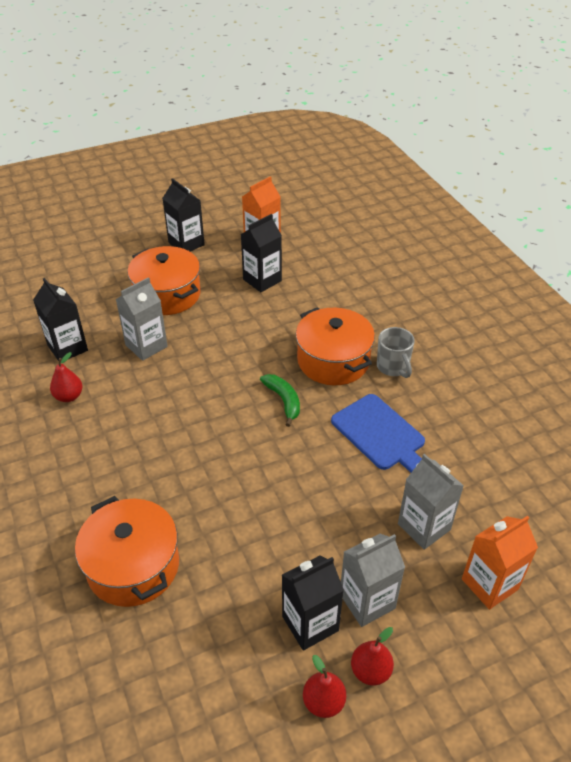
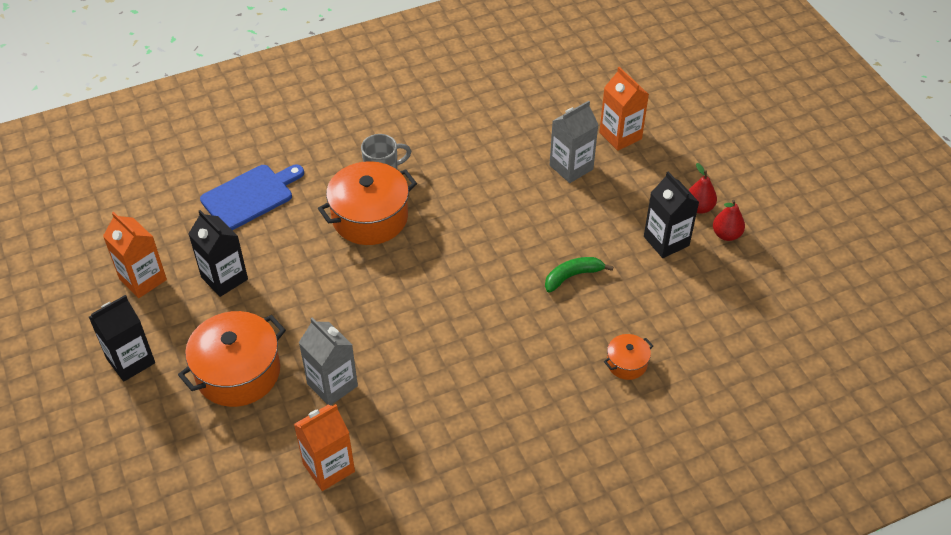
camera: 90 degrees left, 5 degrees up
(67, 348) = (328, 467): black carton -> orange carton
(69, 396) = (412, 451): red pear -> none
(133, 566) = (626, 363): orange pot -> orange pot, size x0.49
(283, 401) = (426, 257): green banana -> green banana (572, 276)
(367, 601) = (643, 206): grey carton -> none
(380, 434) = (471, 187): blue cutting board -> blue cutting board (250, 196)

